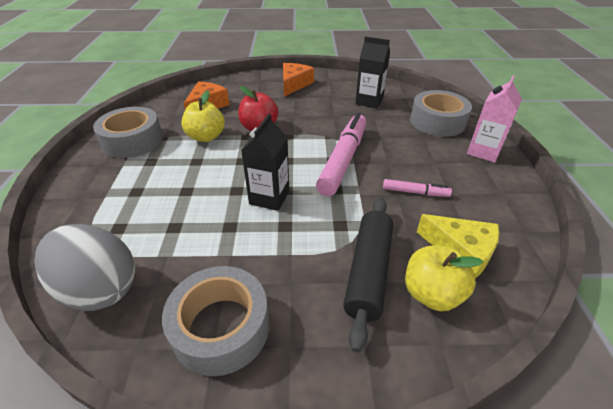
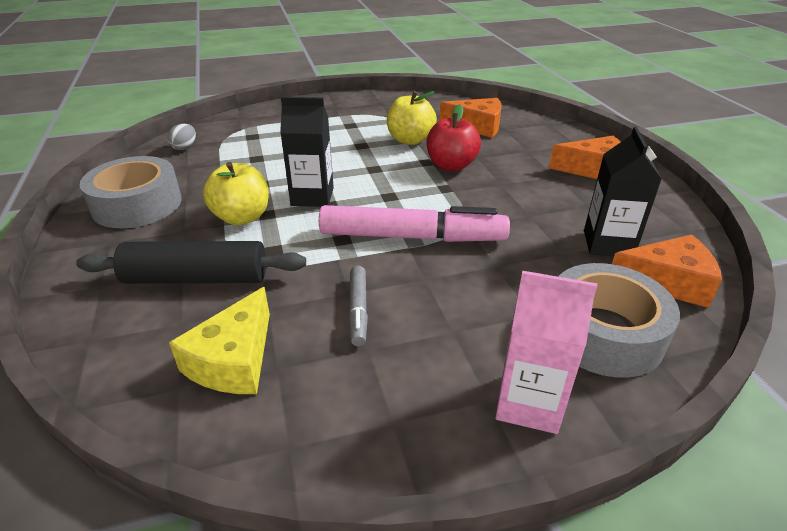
camera: 75 degrees right, 5 degrees down
(100, 288) = (184, 147): grey egg -> grey egg, size x0.40
(133, 141) = (381, 109): grey tape -> none
(402, 96) = (668, 282): none -> orange cheese
(415, 192) = (358, 310): pink marker -> grey marker
(432, 293) = (160, 331): yellow apple -> yellow apple (242, 217)

